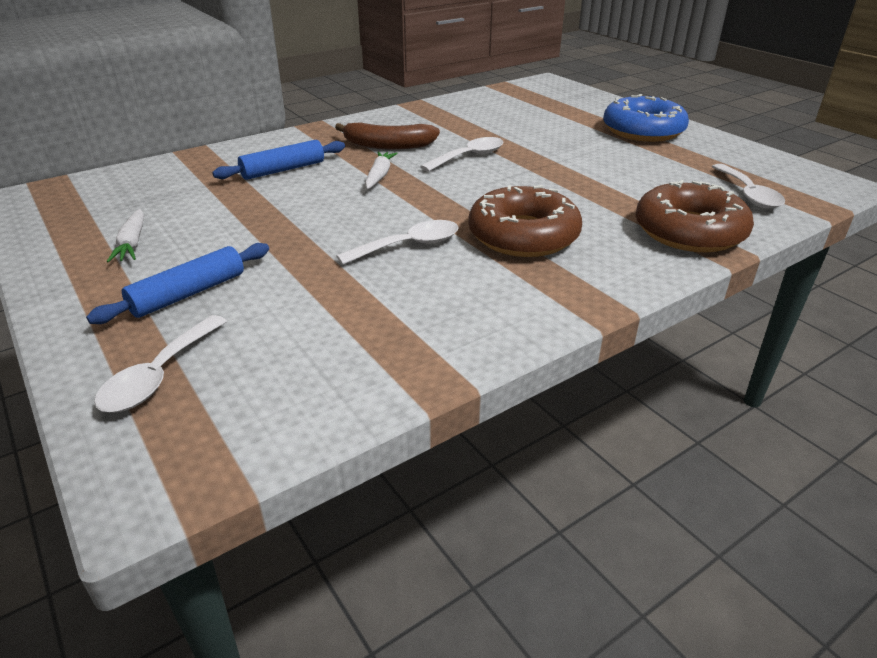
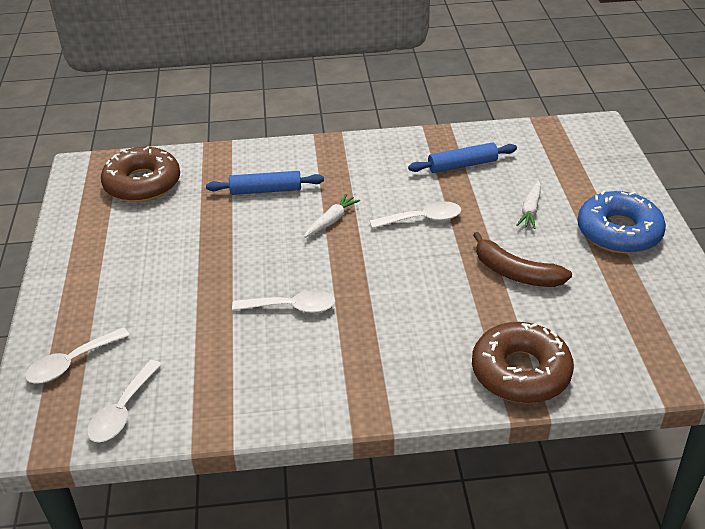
camera: 30 degrees right, 5 degrees up
(132, 243) = (120, 240): white carrot -> white carrot (530, 210)
(188, 293) = (125, 301): blue rolling pin -> blue rolling pin (462, 165)
(388, 146) = (367, 184): brown banana -> brown banana (515, 273)
(523, 235) = (383, 327): brown donut -> brown donut (142, 184)
(748, 194) = (625, 348): white spoon -> white spoon (122, 410)

